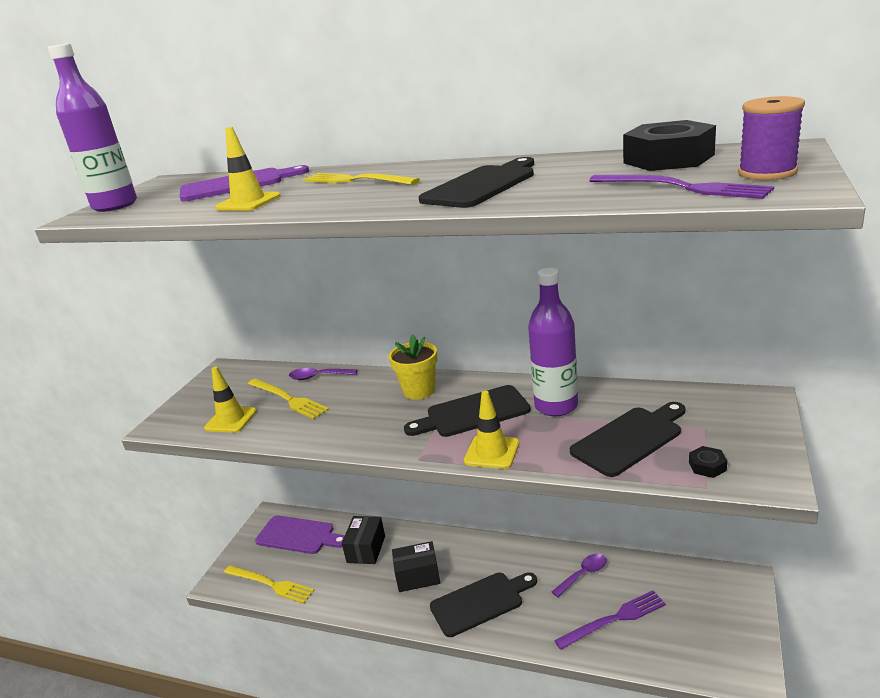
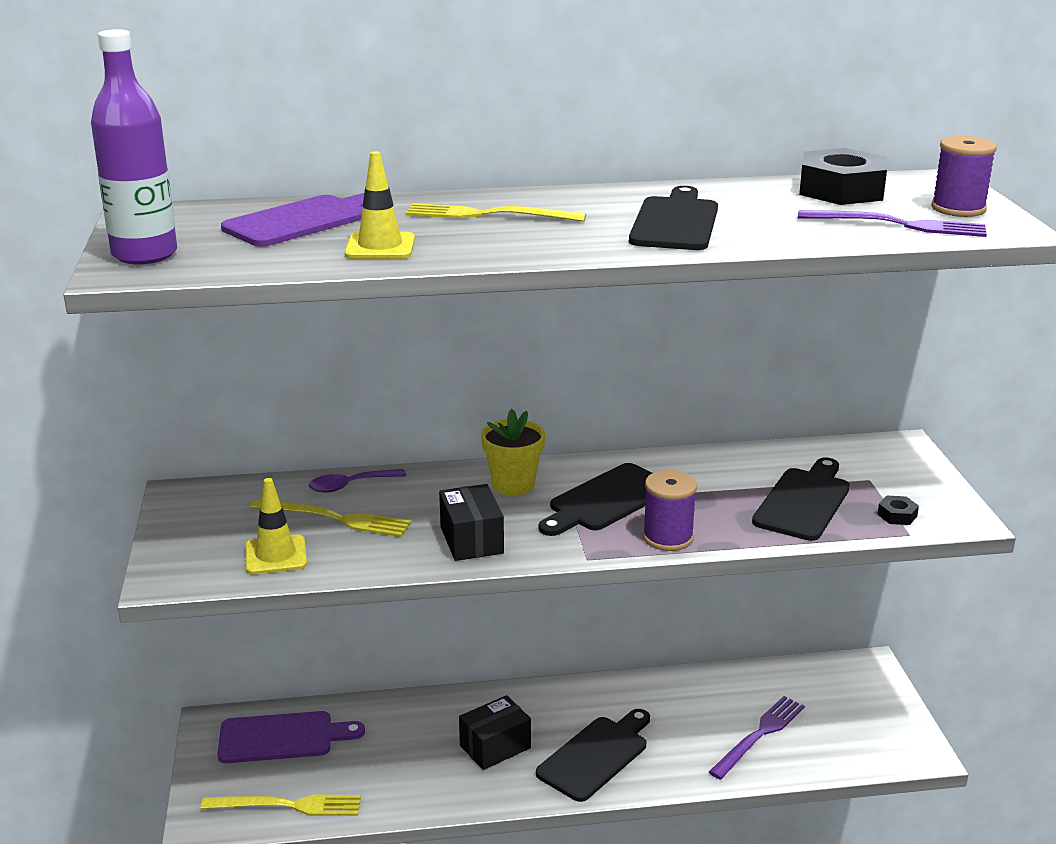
camera: 30 degrees left, 0 degrees up
(366, 549) = (399, 732): black box -> black box (471, 540)
(492, 452) = (668, 537): yellow traffic cone -> purple spool
(556, 406) = (697, 479): purple bottle -> none
(583, 574) = (698, 698): purple spoon -> none

